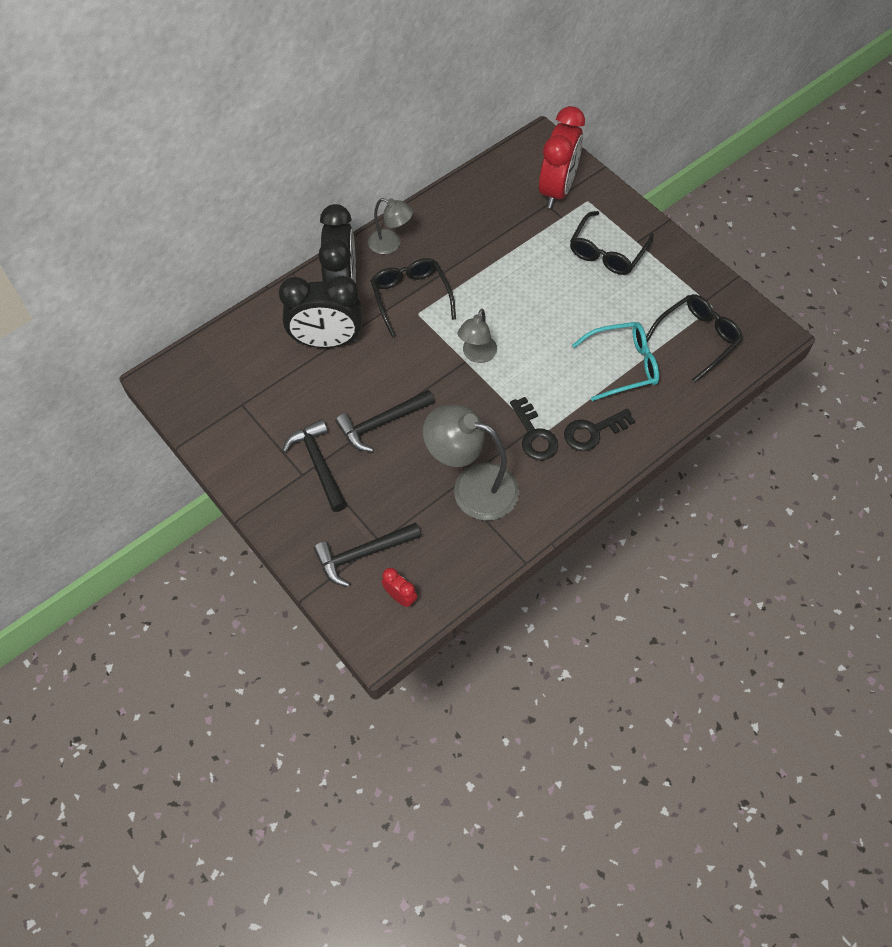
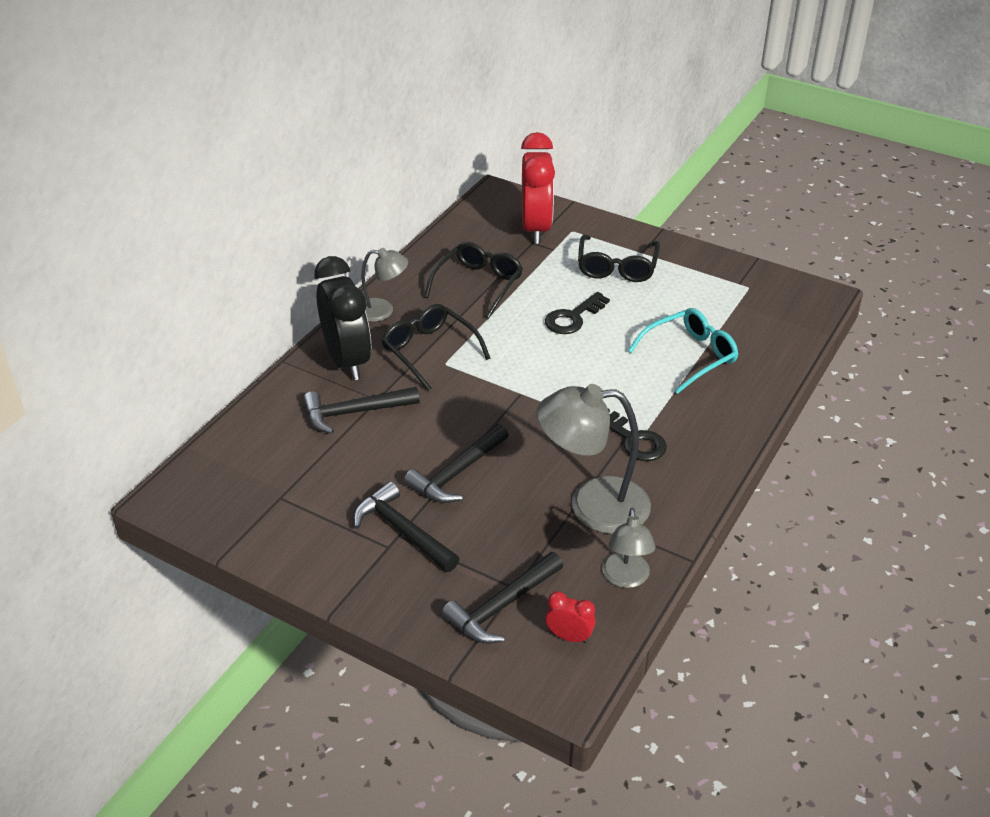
camera: 20 degrees left, 20 degrees down
(327, 341) = (354, 412): black clock -> black hammer
(477, 355) = (530, 384): grey lamp -> grey lamp (626, 578)
(593, 432) = (693, 421): black key -> black key (573, 318)
(696, 339) = (750, 316): black glasses -> black glasses (478, 285)

